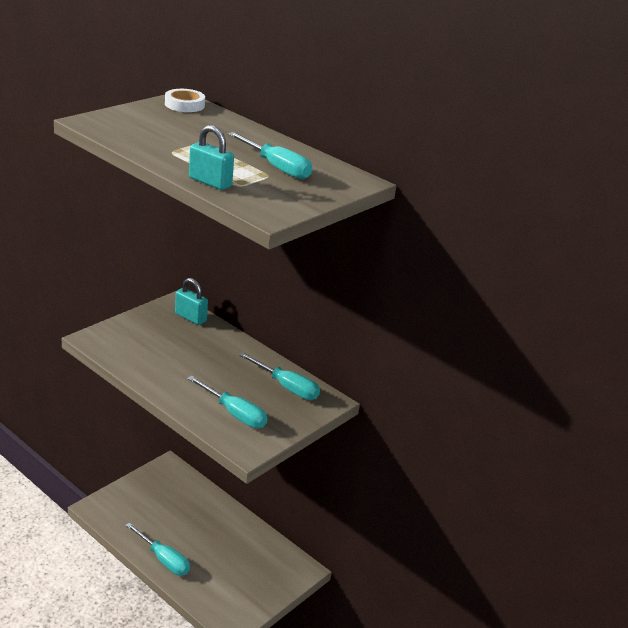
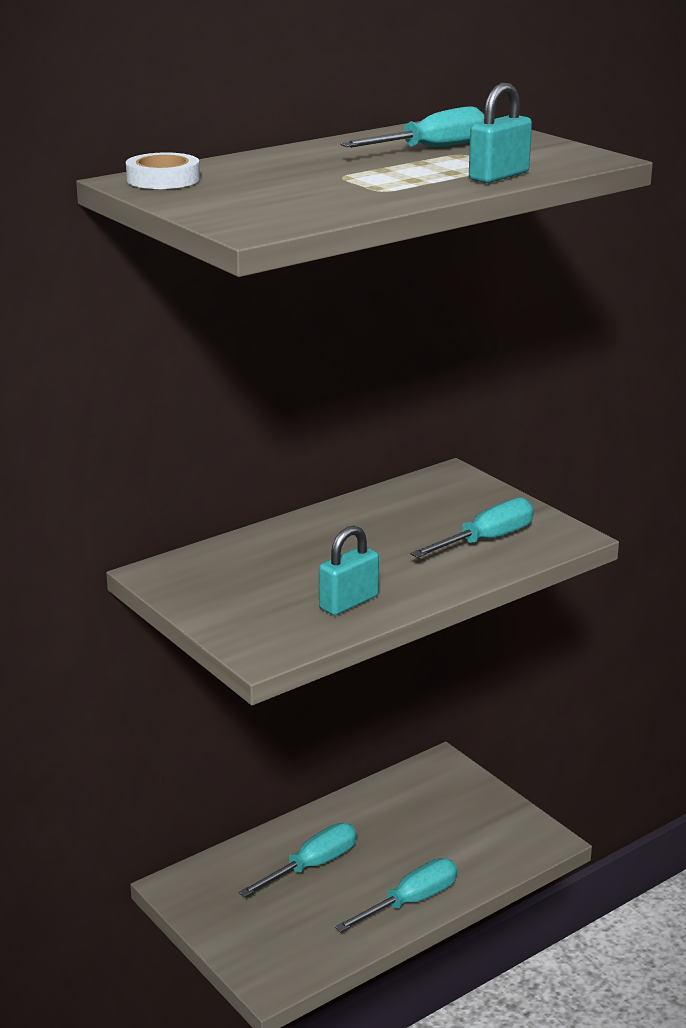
camera: 75 degrees left, 5 degrees down
(190, 317) = (208, 561): turquoise padlock -> turquoise padlock (348, 603)
(287, 387) = (418, 499): turquoise screwdriver -> turquoise screwdriver (312, 866)

